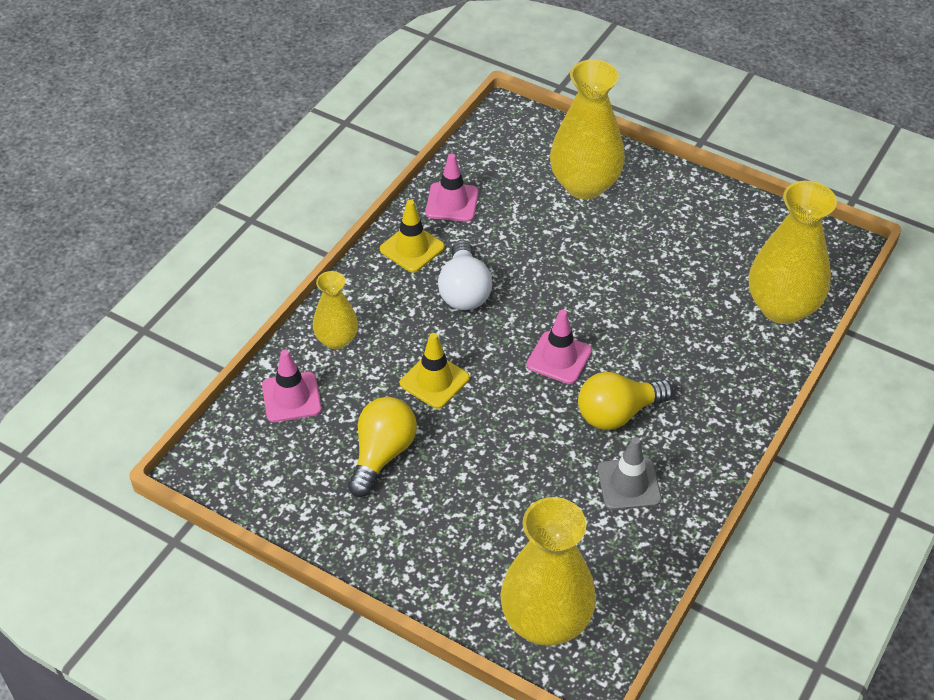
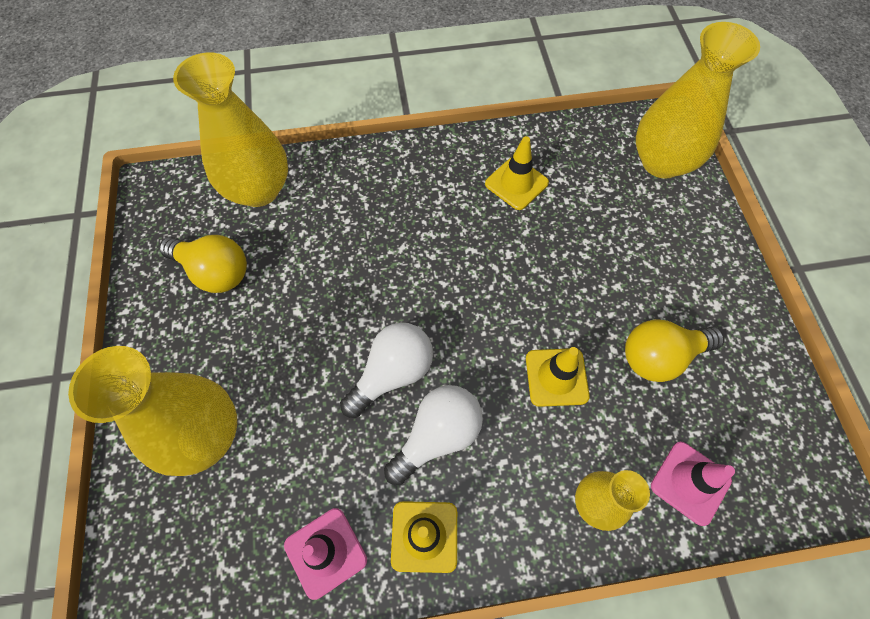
camera: 130 degrees left, 15 degrees up
(532, 294) = (392, 373): none -> white light bulb
(559, 358) = (445, 302): pink traffic cone -> none
(617, 413) = (462, 228): yellow light bulb -> yellow light bulb (214, 272)
(629, 484) = (516, 183): grey traffic cone -> yellow traffic cone

